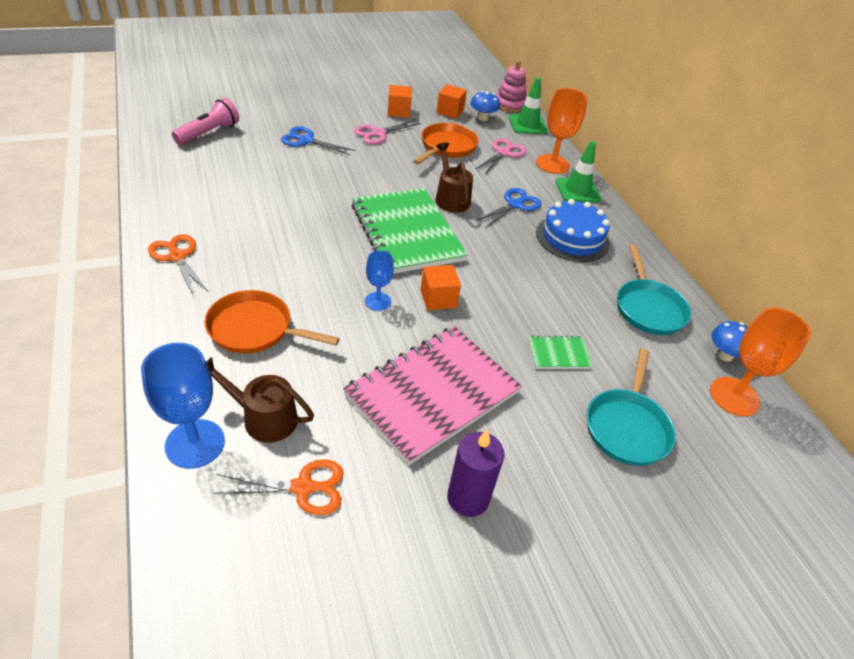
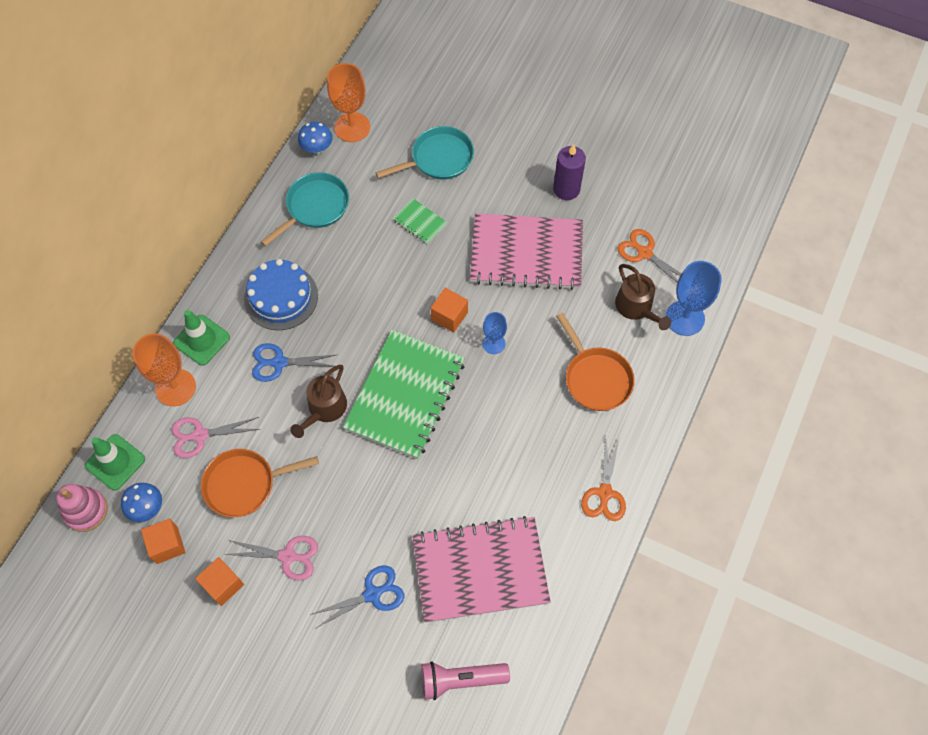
camera: 130 degrees left, 20 degrees up
(244, 177) = (480, 570): none -> pink notebook
(306, 140) = (372, 594): blue scissors -> blue scissors turned 90 degrees counterclockwise

